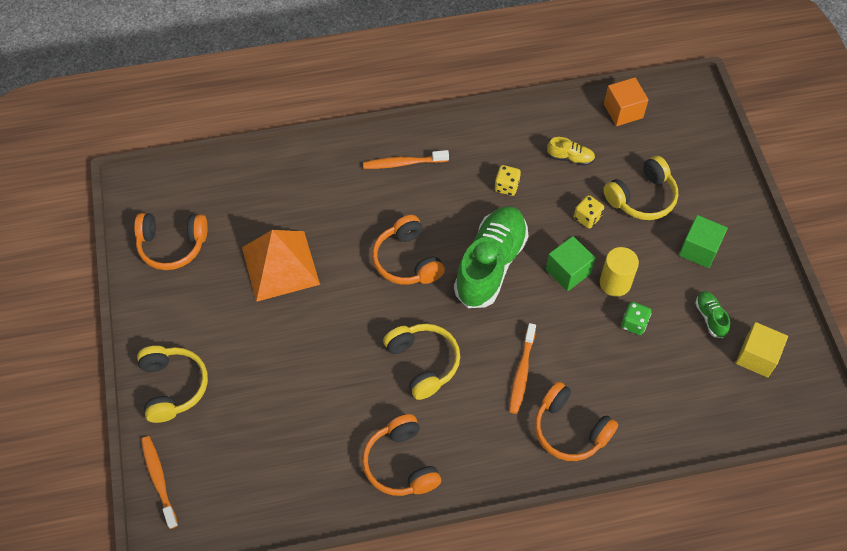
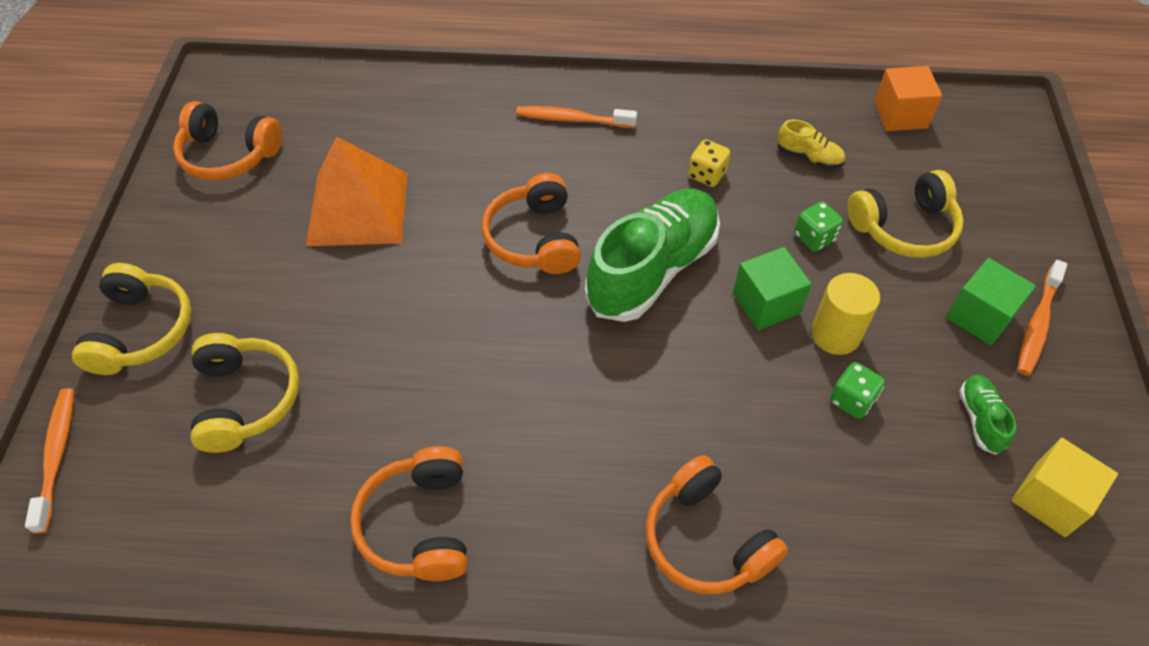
camera: 15 degrees right, 5 degrees down
(423, 363) = (508, 382): yellow headphones -> yellow headphones (246, 399)
(521, 373) = (653, 432): orange toothbrush -> orange toothbrush (1037, 324)
(587, 218) = (814, 237): yellow dice -> green dice

